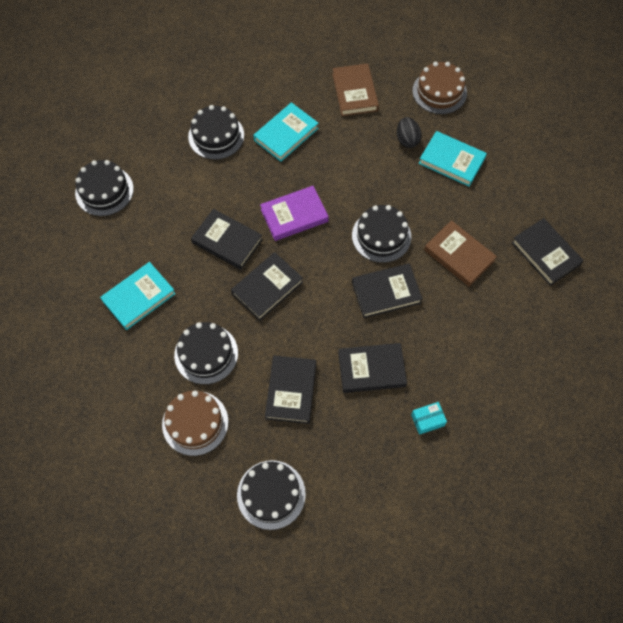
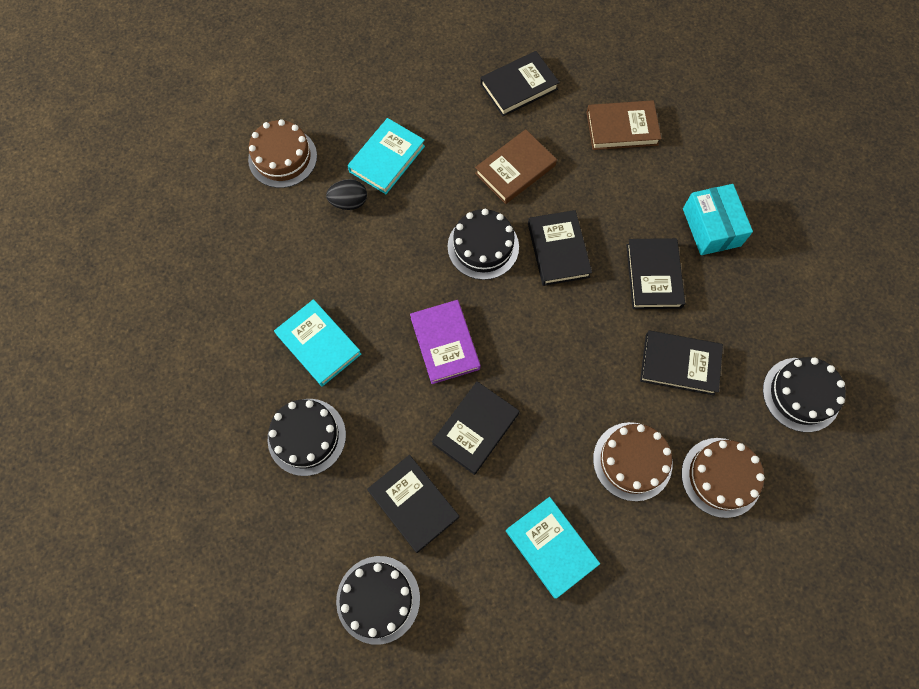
camera: 85 degrees left, 5 degrees up
(206, 354) = (632, 461): black cake -> brown cake
(267, 288) = (545, 382): black book -> black book (413, 504)
(354, 92) = (265, 254): brown book -> brown book (622, 128)
(427, 420) = (711, 227): turquoise box -> turquoise box, size x1.84

